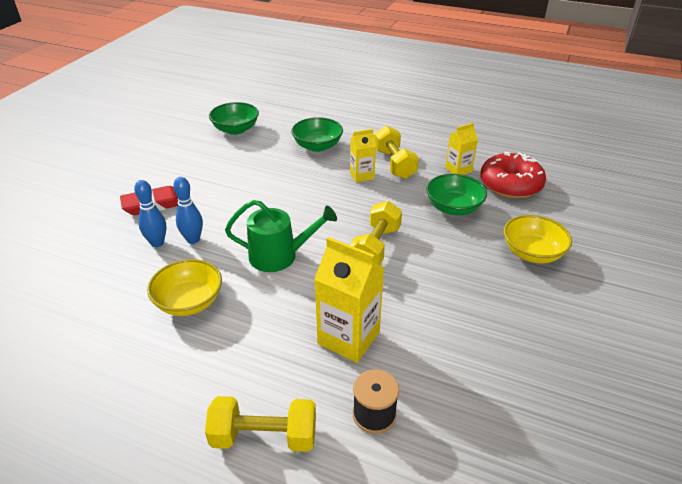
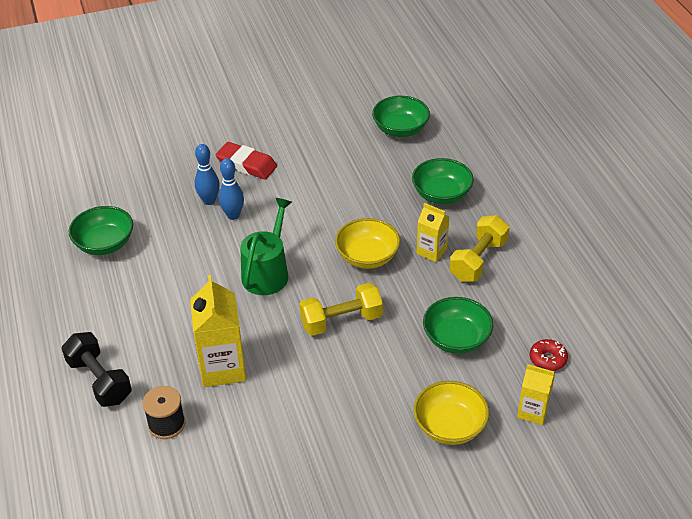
camera: 50 degrees right, 5 degrees up
(102, 332) = (104, 244): none -> green bowl
(189, 302) = (171, 262): yellow bowl -> yellow bowl (367, 257)
(264, 437) = (99, 380): yellow dumbbell -> black dumbbell
(279, 256) = (267, 273): green watering can -> green watering can turned 120 degrees counterclockwise
(458, 170) = (525, 309): yellow carton -> yellow carton (533, 411)
(510, 184) = (547, 359): red donut -> red donut, size x0.47

